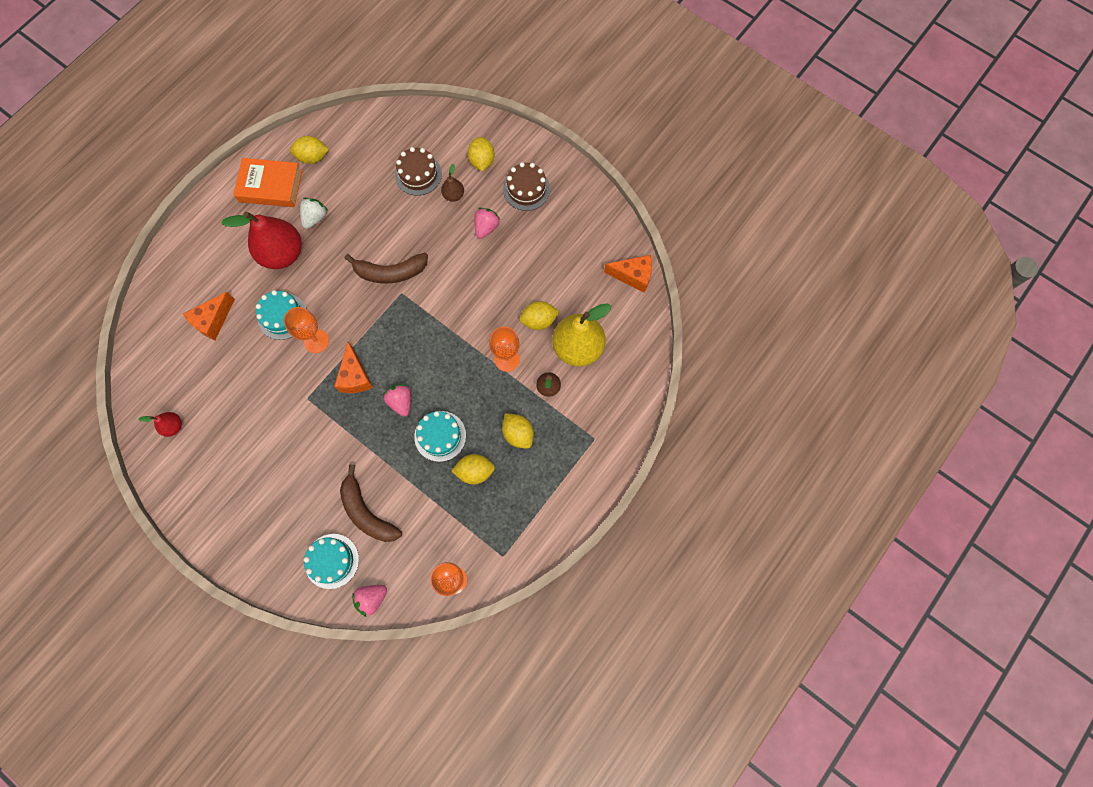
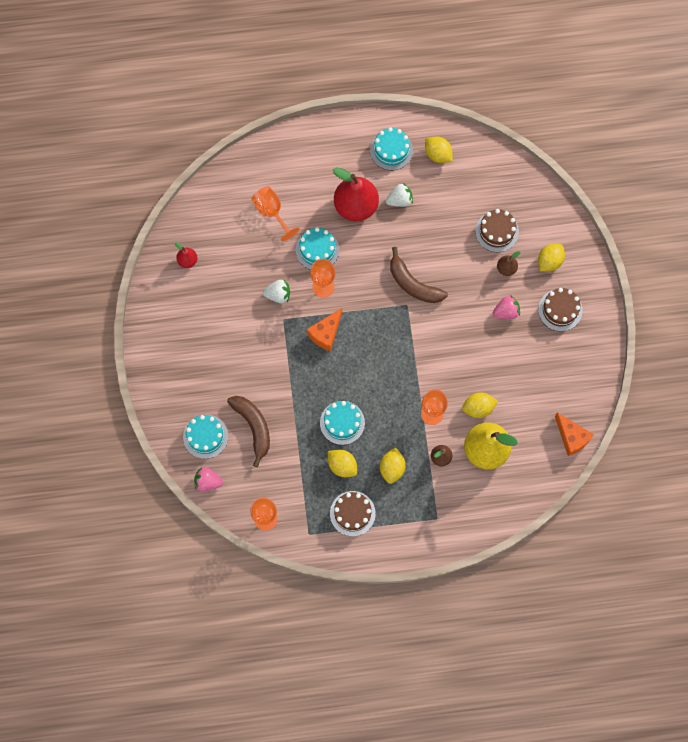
camera: 45 degrees right, 0 degrees up
(213, 321) = (272, 212): orange cheese -> orange goblet
(270, 186) = (391, 150): orange book -> turquoise cake
(283, 382) = (278, 295): none -> white strawberry
(367, 512) = (253, 427): brown banana -> brown banana turned 150 degrees clockwise
(401, 402) = (338, 377): pink strawberry -> none
(522, 502) = (352, 513): none -> brown cake
(539, 320) = (478, 408): yellow lemon -> yellow lemon turned 45 degrees counterclockwise

